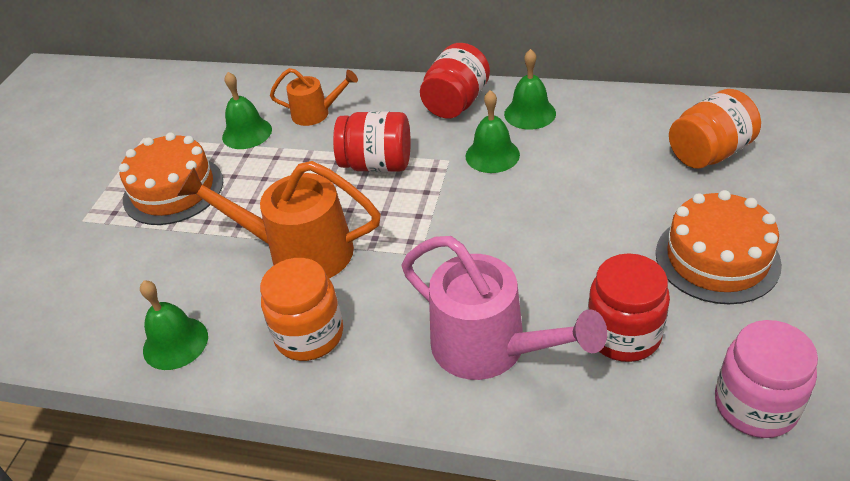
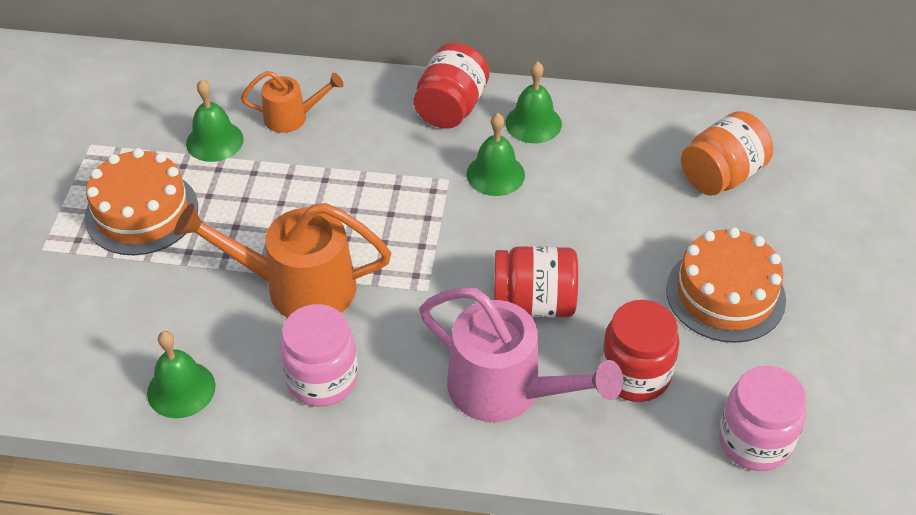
camera: 10 degrees left, 5 degrees up
(309, 335) = (322, 379): orange jar -> pink jar
(377, 164) = (370, 183): red jar -> red jar (534, 303)

